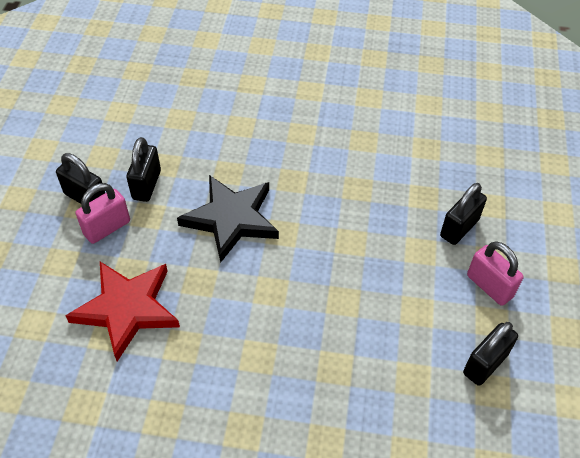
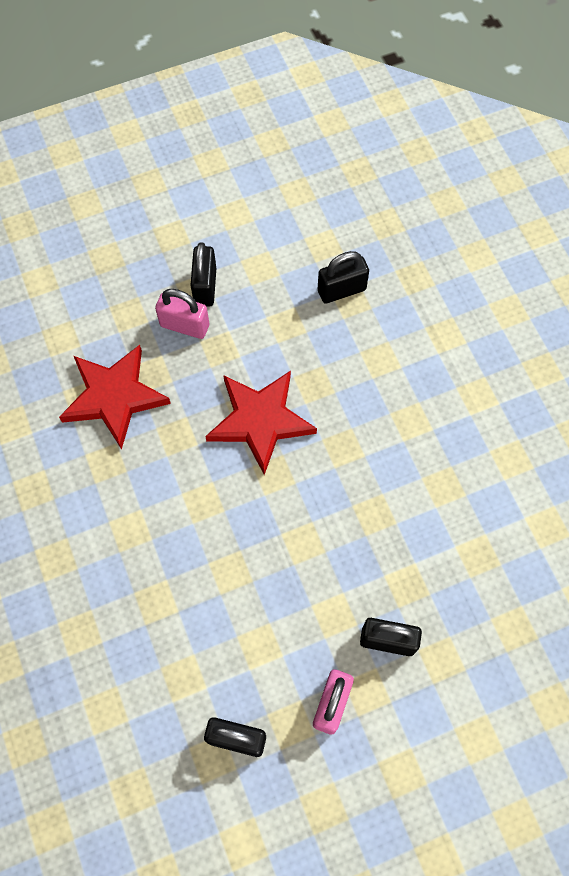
camera: 60 degrees right, 15 degrees up
(146, 185) = (252, 325): black padlock -> black padlock (341, 290)
(231, 219) = (260, 421): black star -> red star

